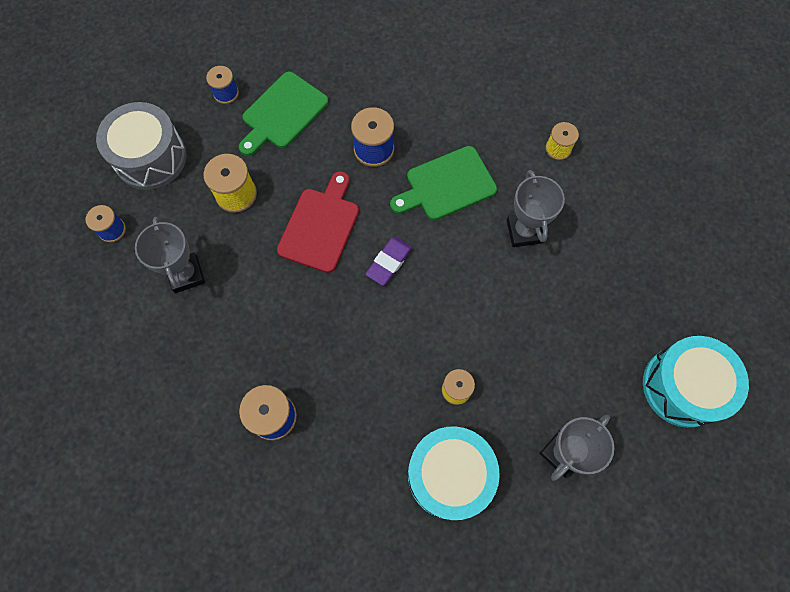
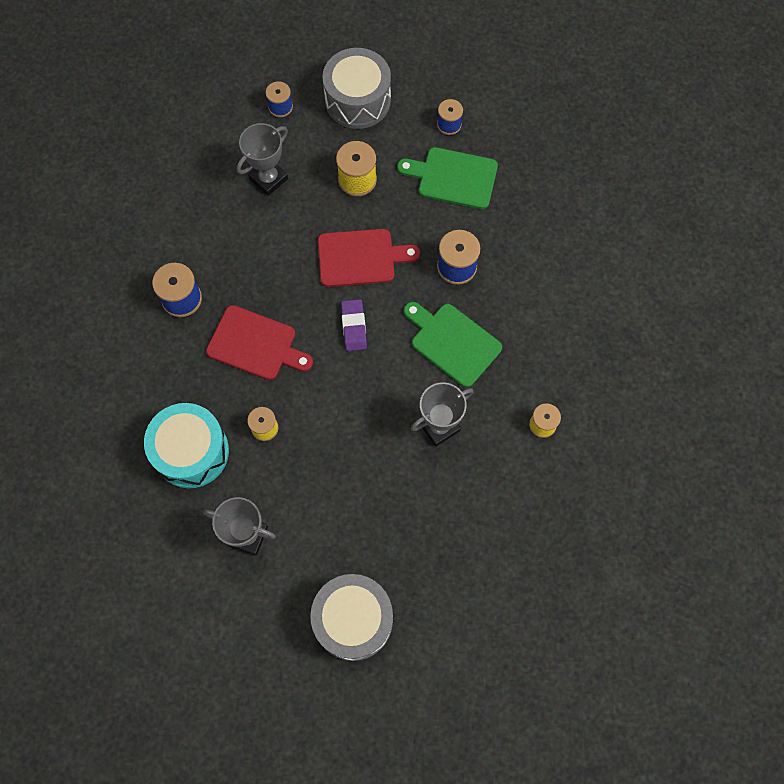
camera: 65 degrees right, 0 degrees up
(362, 362) = (255, 344): none -> red cutting board
(389, 262) = (354, 326): purple eraser -> purple eraser turned 75 degrees clockwise
(683, 386) = (353, 620): turquoise drum -> grey drum

